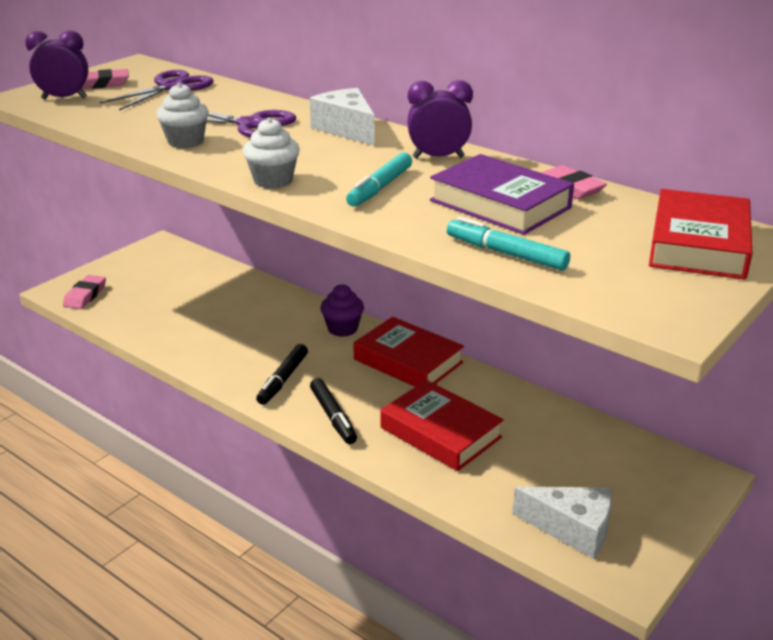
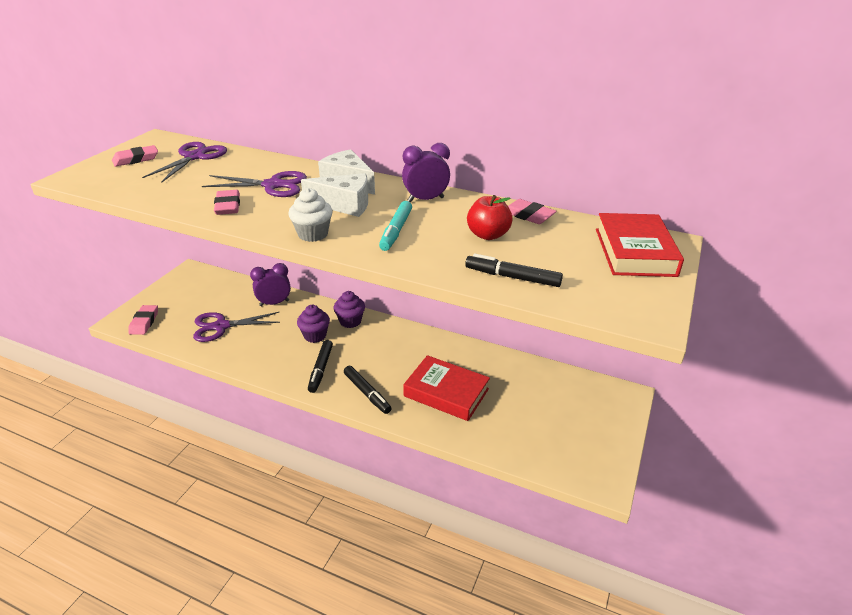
camera: 15 degrees left, 5 degrees up
(64, 98) = (109, 175): purple clock -> purple clock (274, 303)
(176, 313) = (221, 326): none -> purple scissors
(185, 141) = (228, 206): white cupcake -> pink eraser
(290, 339) = (315, 335): none -> purple cupcake
(408, 361) = (405, 340): red book -> none
(500, 204) = (488, 235): purple book -> red apple
(506, 253) = (512, 277): turquoise marker -> black marker
(572, 529) = (558, 451): white cheese -> white cheese (344, 205)

